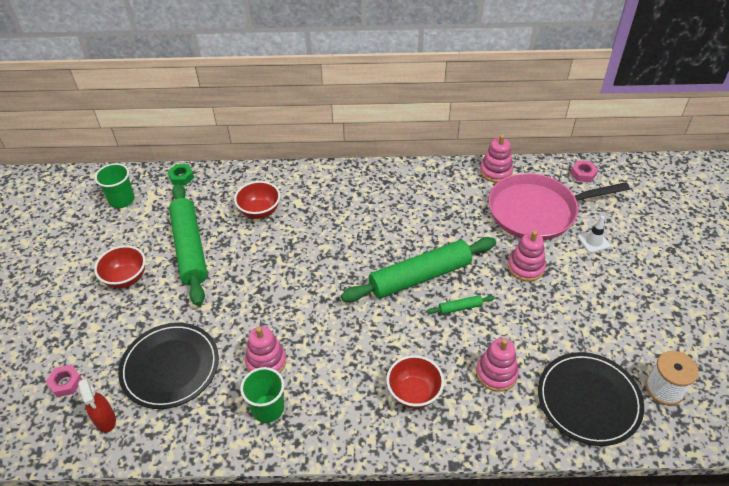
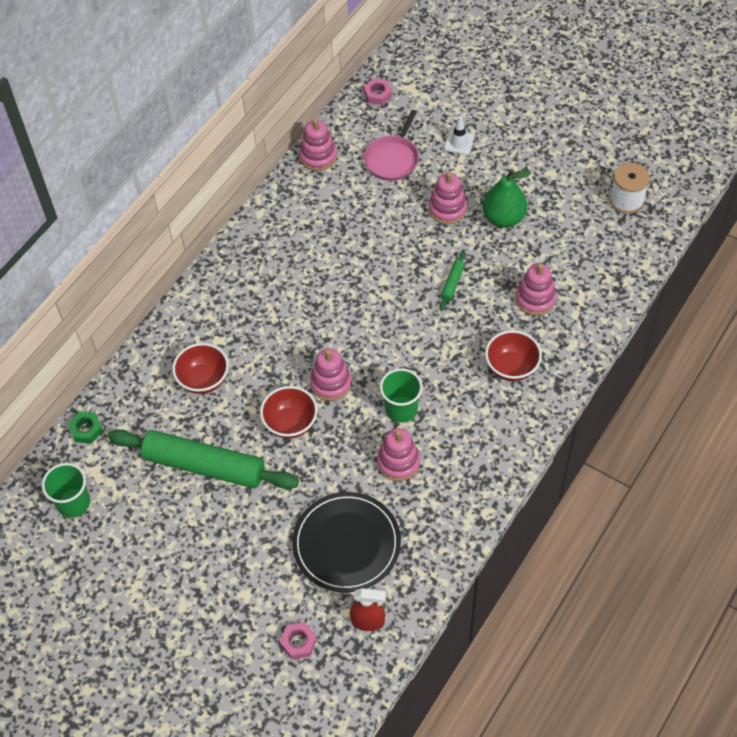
camera: 55 degrees left, 10 degrees up
(126, 278) = (200, 541): red bowl -> red bowl (290, 423)
(268, 408) = (449, 484): green cup -> green cup (401, 409)
(308, 281) = (331, 383): none -> pink stacking toy
(420, 276) = (395, 292): green rolling pin -> none
(536, 211) = (392, 159): pink pan -> pink pan, size x0.57
(554, 308) = (503, 218): none -> green pear
(588, 400) = (601, 254): black plate -> none

